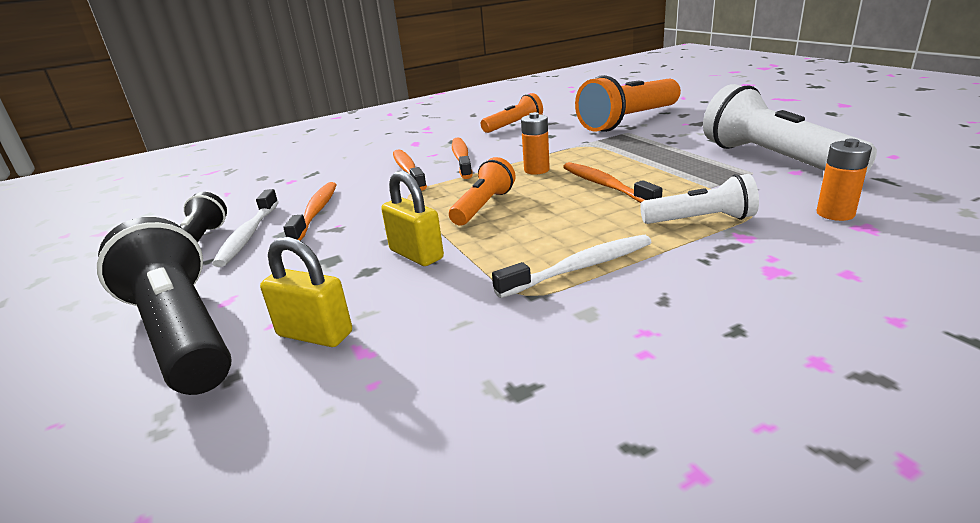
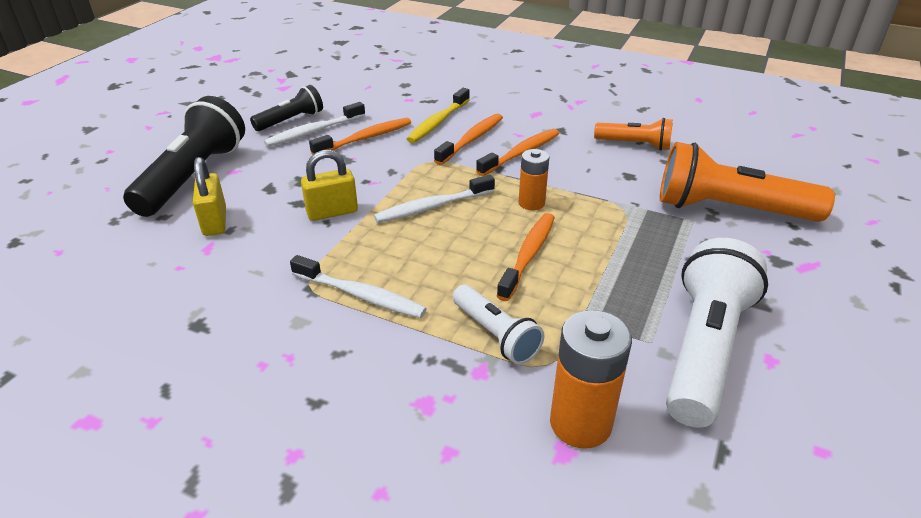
camera: 50 degrees right, 10 degrees up
(355, 177) = (438, 122): none -> yellow toothbrush
(416, 254) = (332, 212): yellow padlock -> yellow padlock turned 60 degrees clockwise
(483, 206) = (432, 207): orange flashlight -> white toothbrush
(835, 214) = (580, 423): orange battery -> orange battery, size x1.61

